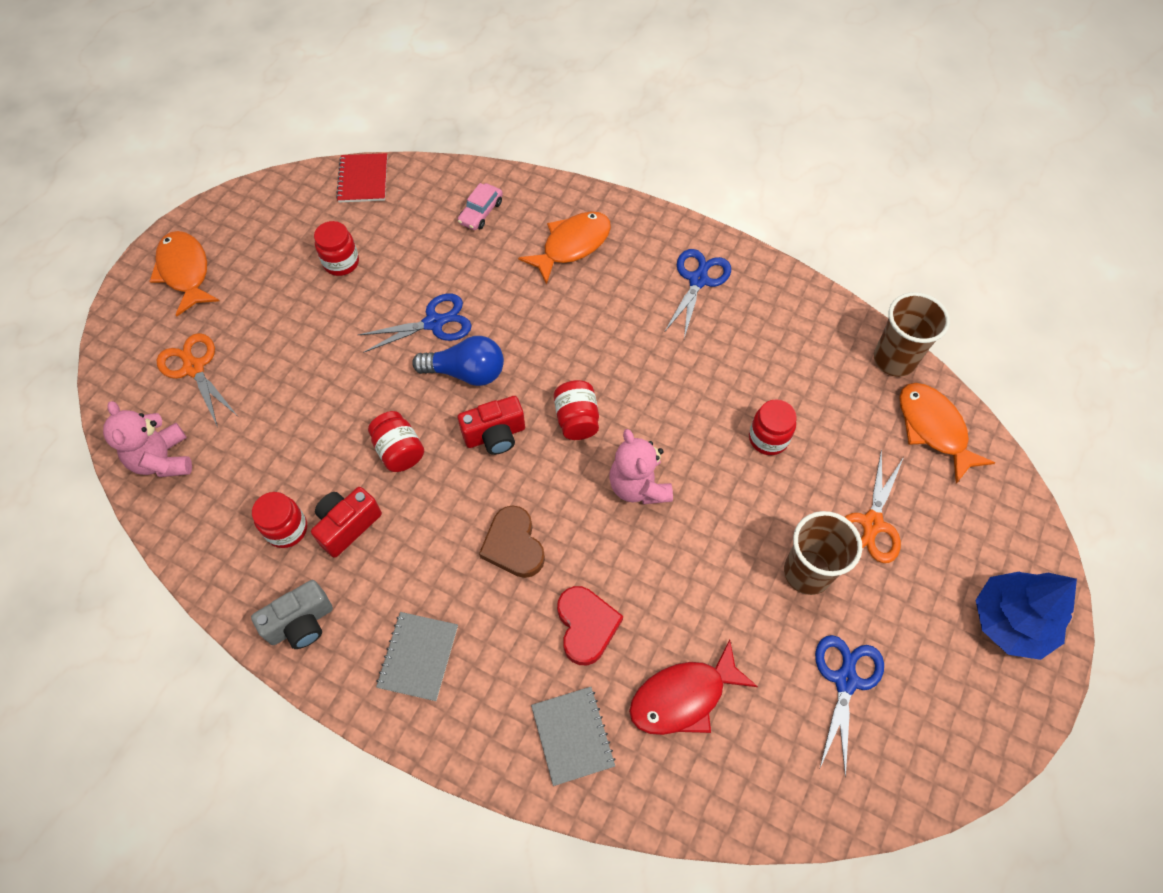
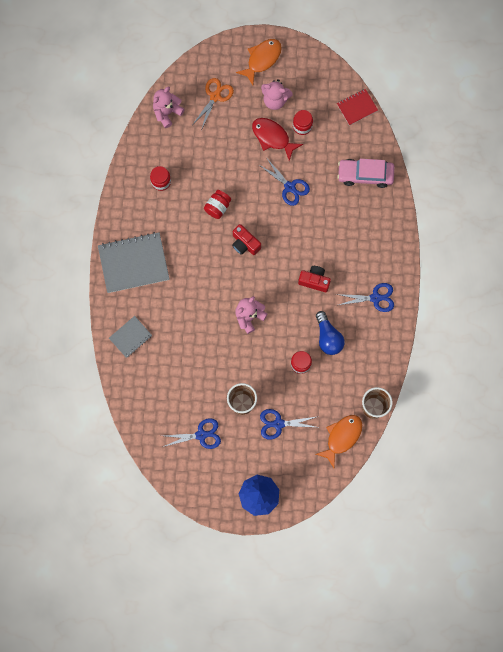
camera: 65 degrees right, 15 degrees up
(269, 282) = (275, 100): none -> pink teddy bear
(301, 623) = (126, 211): grey camera -> none
(347, 525) = (174, 205): red camera -> red camera (314, 281)
(418, 656) = (133, 263): grey notebook -> grey notebook, size x1.86
(466, 372) = (270, 215): blue light bulb -> blue light bulb (328, 337)
(481, 212) = (365, 175): pink car -> pink car, size x1.83
(513, 545) = (197, 277): brown heart -> none
(572, 245) = (366, 228): orange fish -> none
(577, 419) = (269, 275): red jar -> none
(586, 626) = (176, 322): red heart -> none
(683, 697) = (165, 373): red fish -> red fish (272, 137)
(872, 523) = (278, 424): orange scissors -> blue scissors

